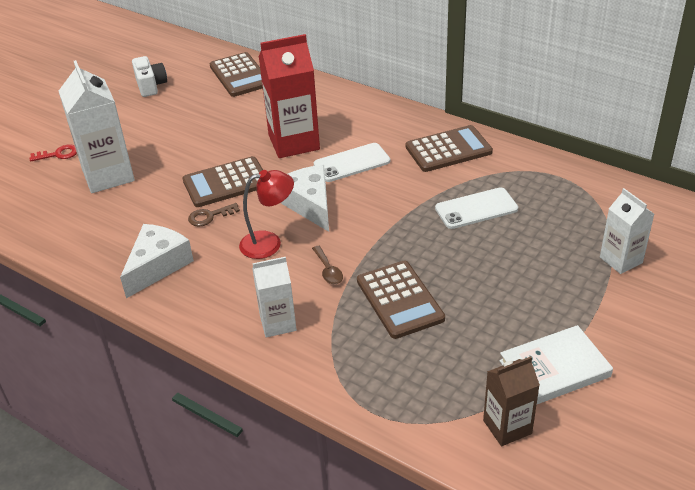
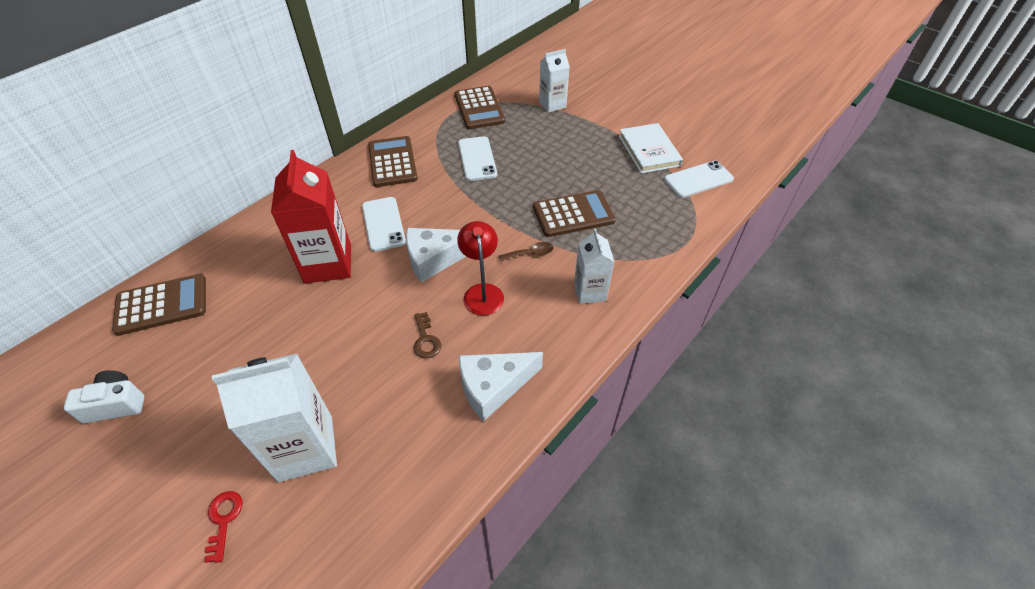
camera: 85 degrees left, 10 degrees up
(157, 266) = (493, 387): white cheese -> white cheese turned 60 degrees counterclockwise
(226, 183) = (373, 324): brown calculator -> brown calculator (479, 108)
(507, 427) = (698, 179): brown carton -> white phone

